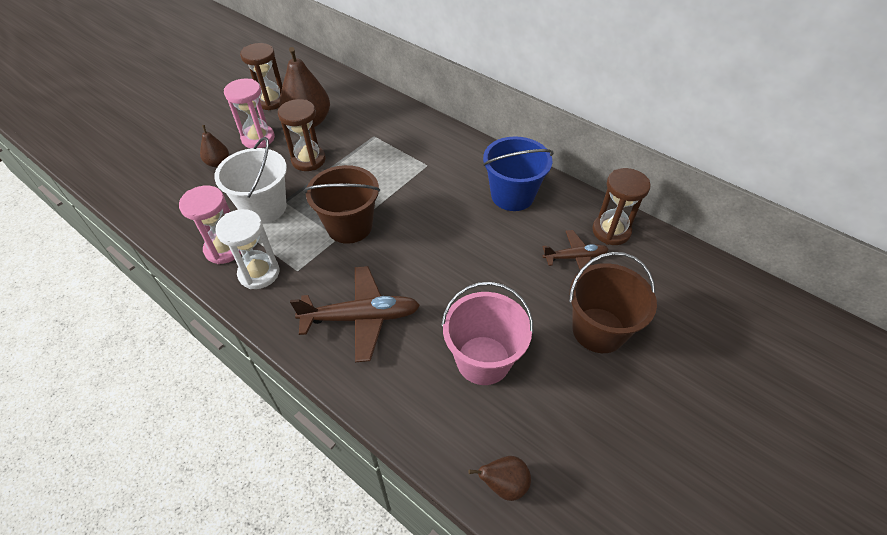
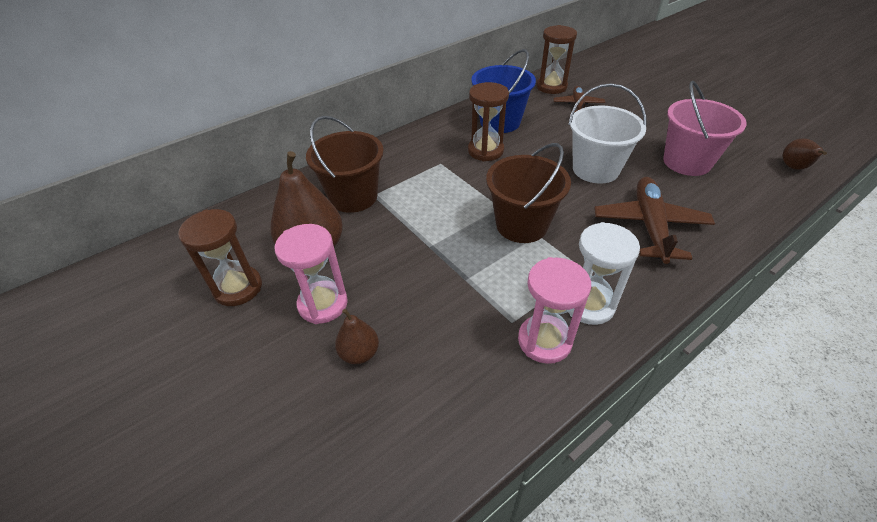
camera: 75 degrees left, 5 degrees down
(264, 207) = (474, 299): white bucket -> white bucket (595, 169)
(308, 160) = (395, 253): brown hourglass -> brown hourglass (485, 151)
(598, 330) = (650, 109): brown bucket -> brown bucket (353, 197)

